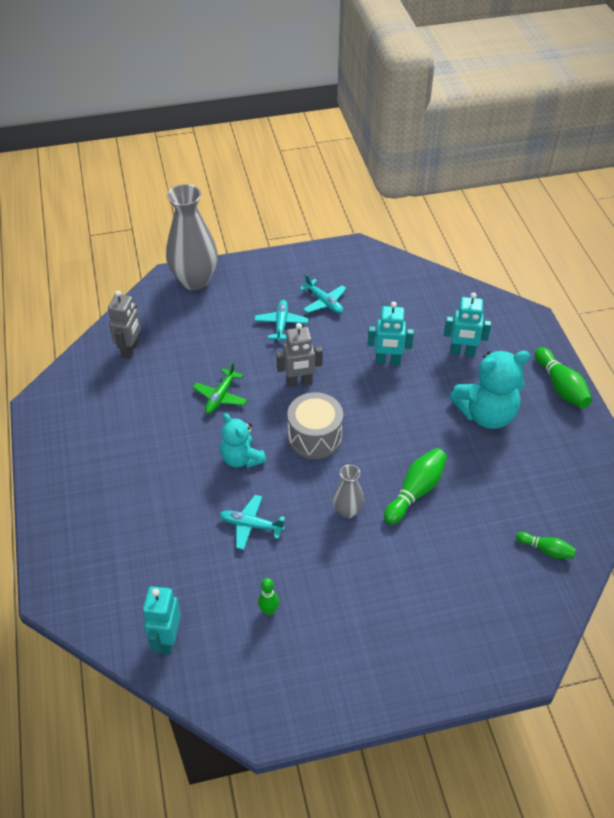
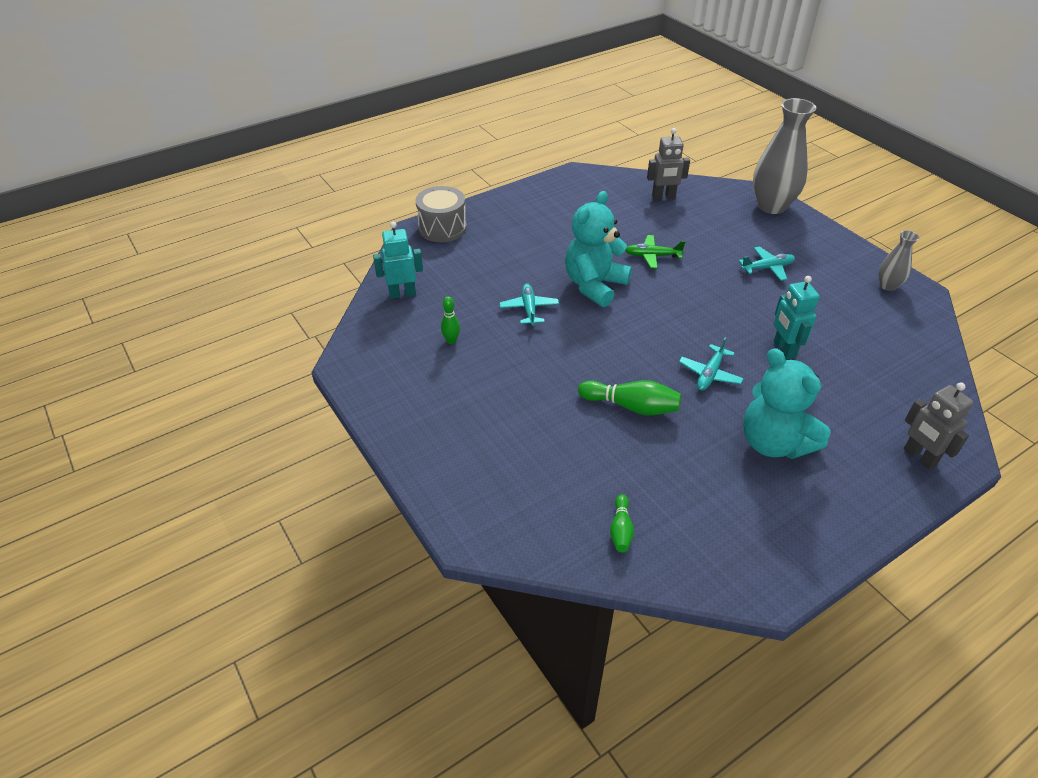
camera: 70 degrees right, 5 degrees down
(241, 458) = (594, 285): turquoise teddy bear -> turquoise teddy bear, size x1.58
(299, 382) = (706, 297): grey robot -> grey robot (919, 457)
(315, 437) = (649, 322): grey drum -> grey drum (442, 228)
(324, 302) = (821, 288): turquoise plane -> turquoise plane (709, 374)
(347, 511) = (579, 364): grey vase -> grey vase (888, 285)
(462, 352) = (848, 405): turquoise robot -> none
(560, 386) = (873, 506): green bowling pin -> none

